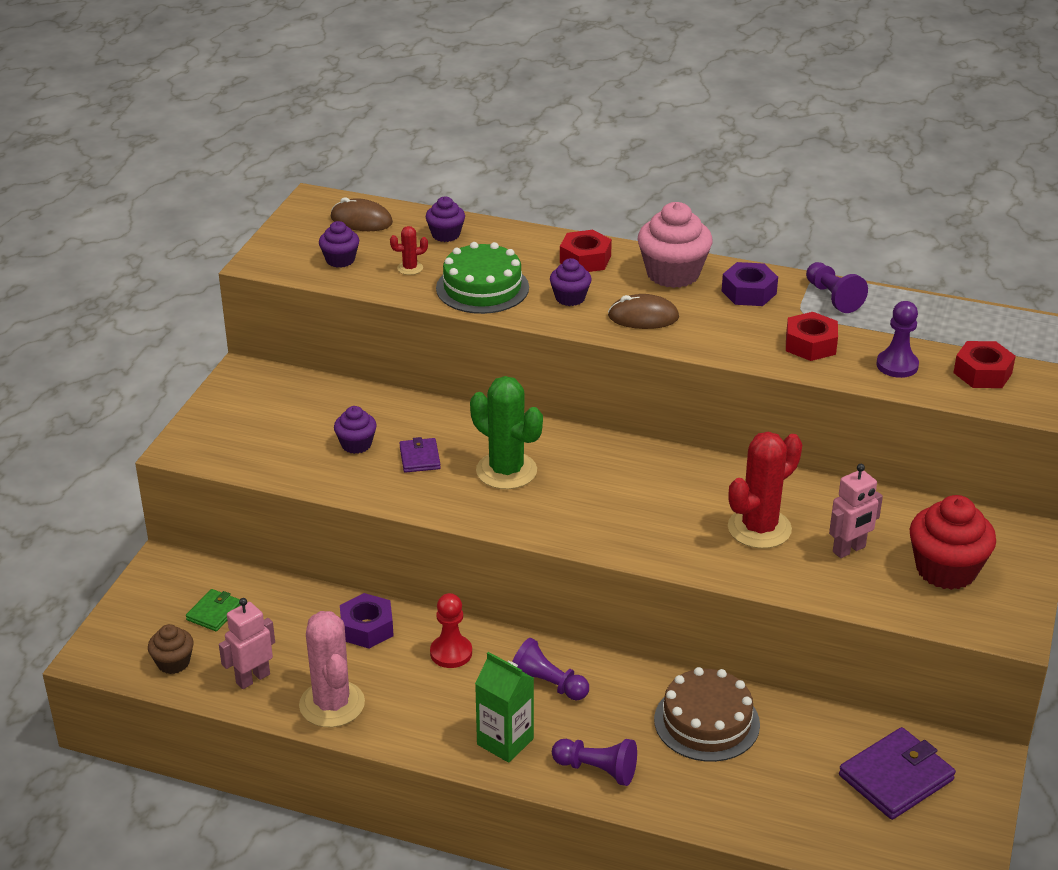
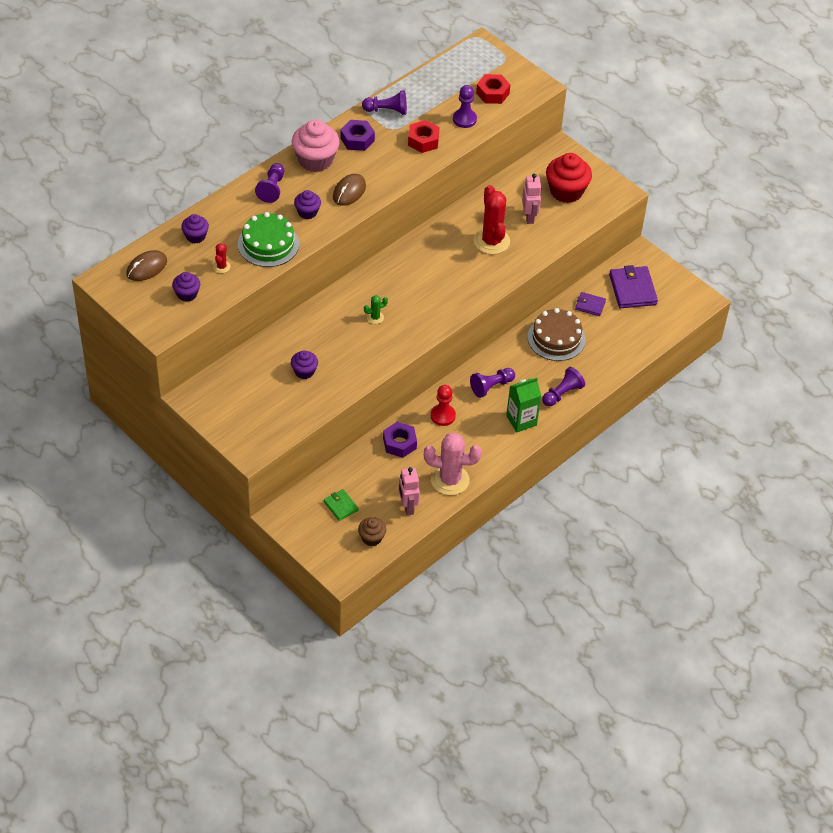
camera: 65 degrees left, 15 degrees up
(419, 458) = (337, 349): purple wallet -> purple wallet (590, 305)
(506, 471) = (375, 317): green cactus -> green cactus, size x0.45
(585, 259) = (272, 188): red nut -> purple pawn

